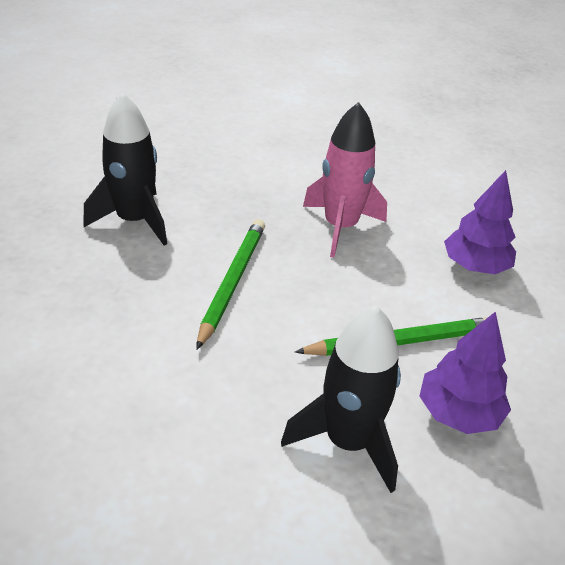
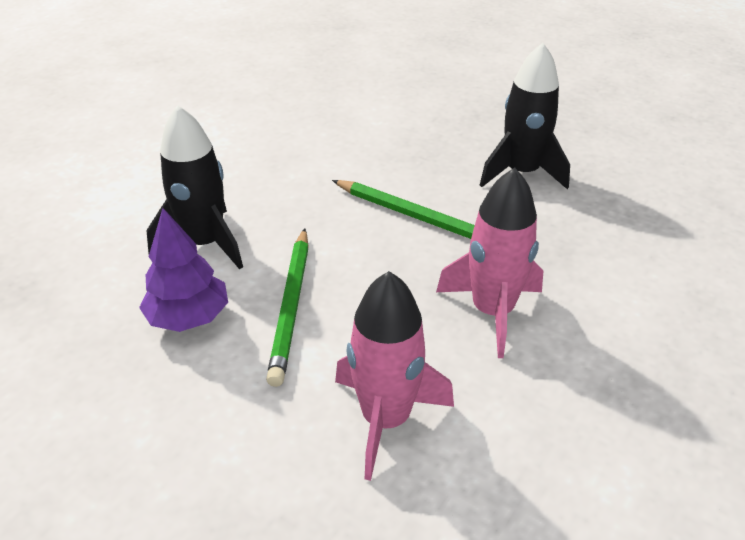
camera: 110 degrees right, 0 degrees up
(475, 266) = (386, 419): purple tree -> pink rocket

